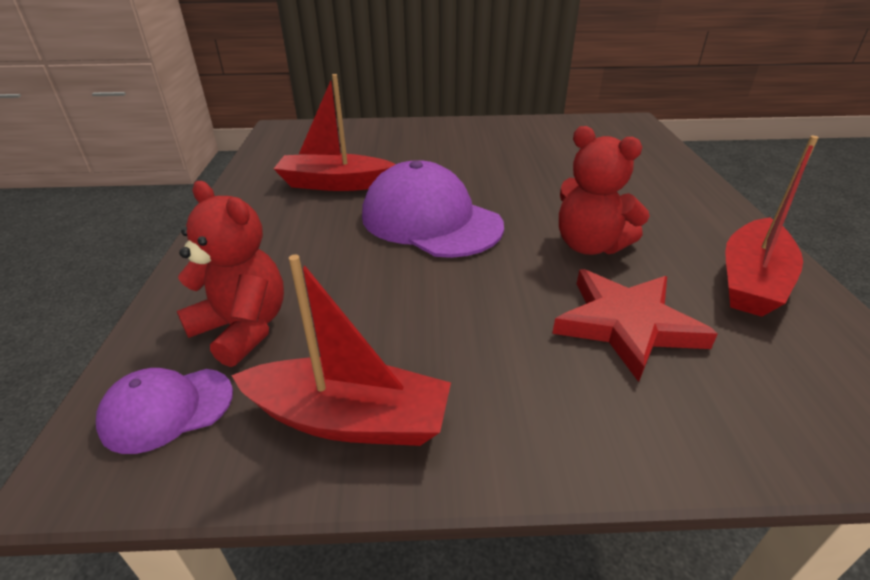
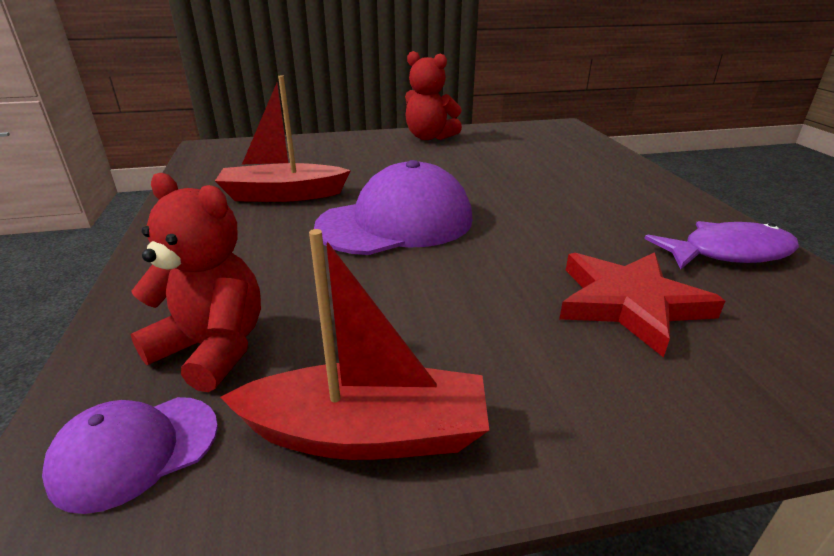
camera: 10 degrees left, 5 degrees down
(430, 220) = (396, 222): purple cap -> purple cap turned 120 degrees clockwise
(589, 246) = (565, 234): red teddy bear -> red teddy bear (429, 137)
(751, 280) = (728, 253): red boat -> purple fish

